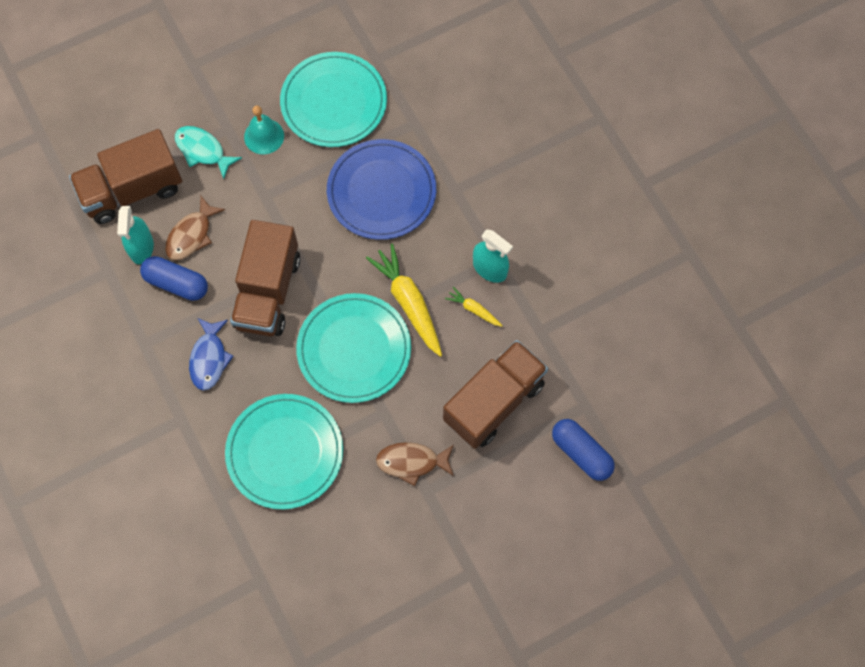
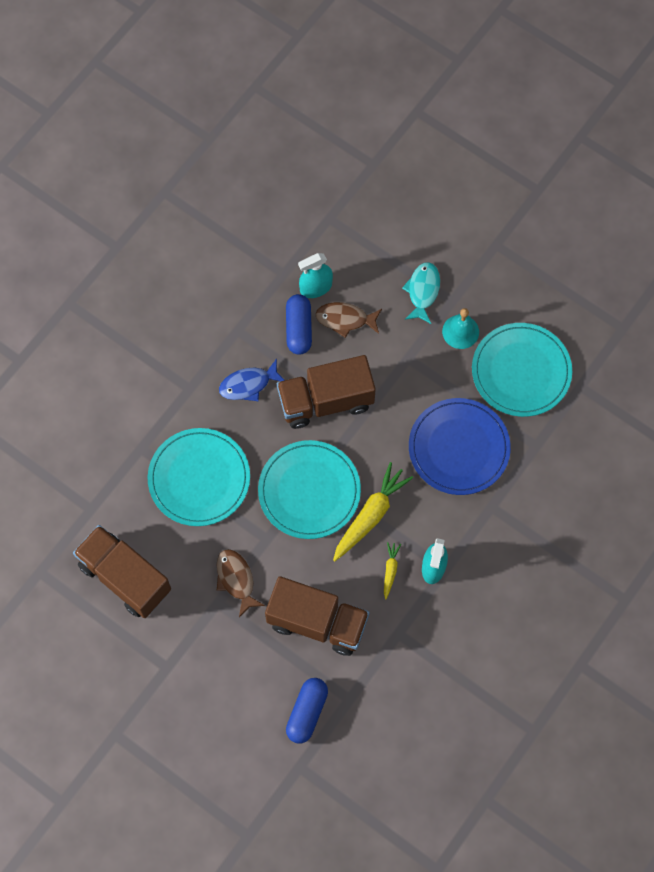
camera: 65 degrees right, 0 degrees up
(132, 190) = (361, 256): brown truck -> brown truck (125, 577)

